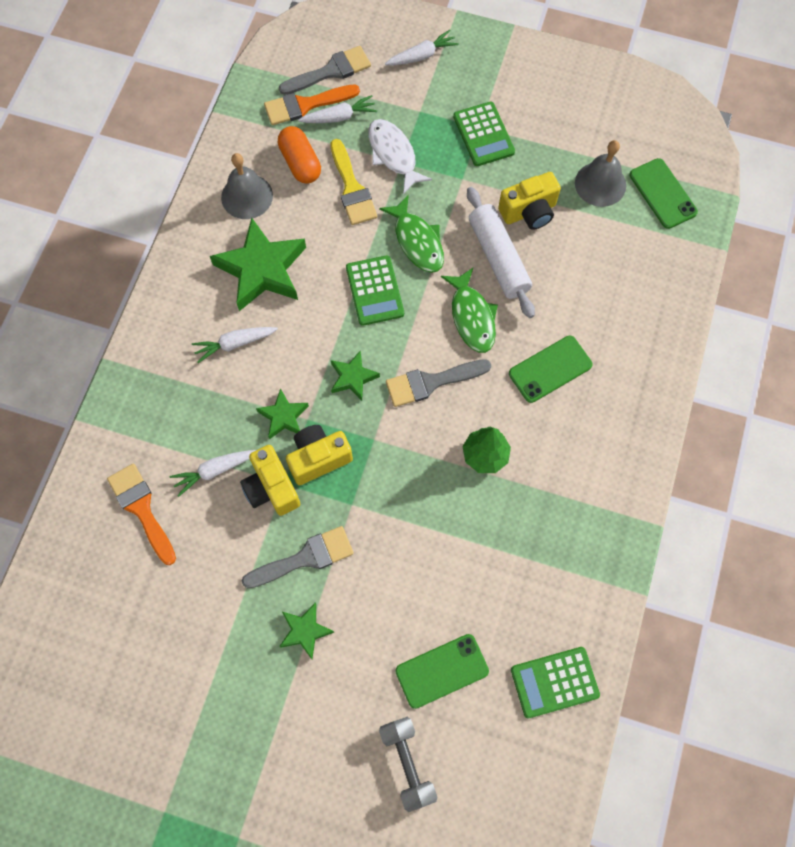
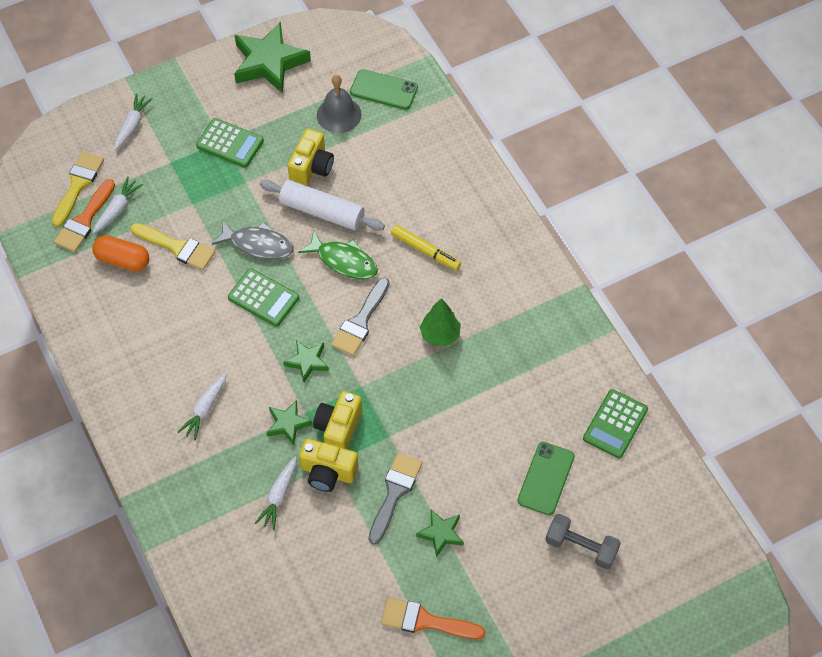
camera: 45 degrees left, 10 degrees down
(141, 509) = (256, 562): orange brush -> orange brush (425, 621)
(247, 196) = (108, 311): grey bell -> none
(262, 269) = (171, 348): green star -> green star (269, 62)
(330, 71) = (78, 185): grey brush -> yellow brush
(393, 154) = (182, 203): white fish -> none
(417, 241) = (258, 244): green fish -> grey fish
(550, 369) = (425, 251): green phone -> yellow marker

